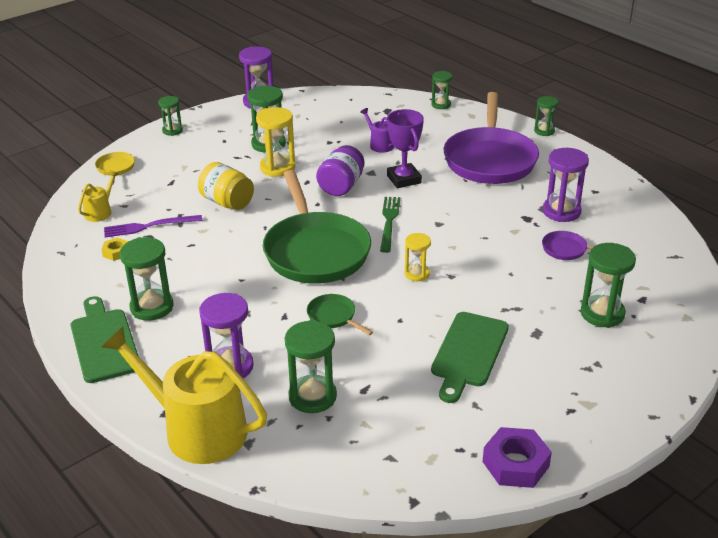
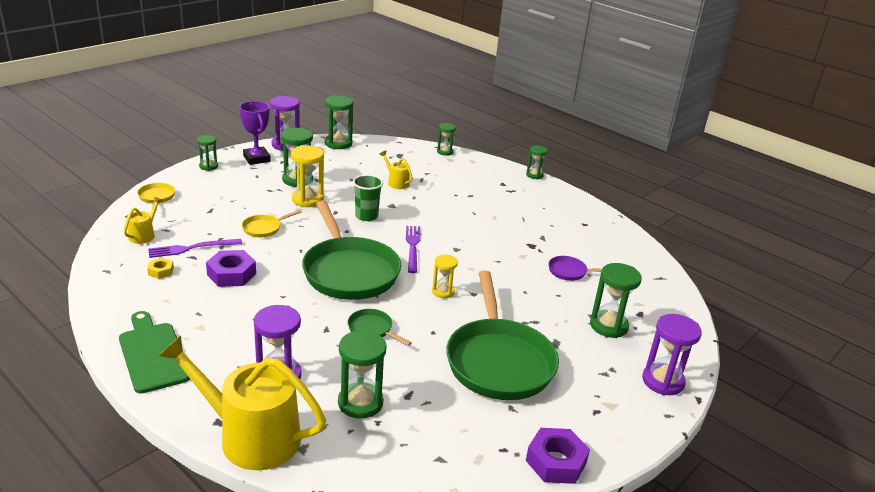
camera: 10 degrees left, 5 degrees down
(152, 307) = (199, 321): green hourglass -> green hourglass (338, 143)
(189, 255) = (231, 274): none -> purple nut
(227, 202) = (264, 228): yellow jar -> yellow pan
(341, 186) = (366, 216): purple jar -> green cup
(379, 144) = (396, 182): purple watering can -> yellow watering can
(389, 222) = (412, 247): green fork -> purple fork
(404, 179) = (421, 211): purple trophy -> purple trophy (257, 159)
(468, 353) = (498, 361): green cutting board -> green pan
(490, 159) = (492, 197): purple pan -> none
(561, 211) = (559, 240): purple hourglass -> purple hourglass (663, 381)

